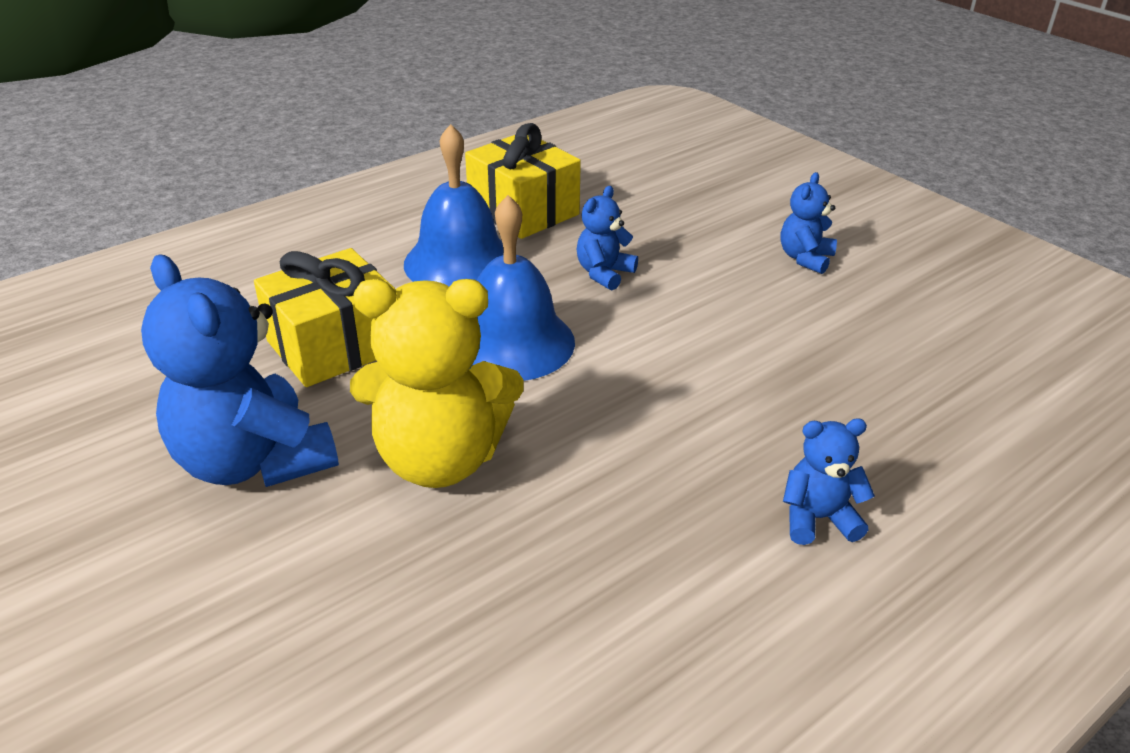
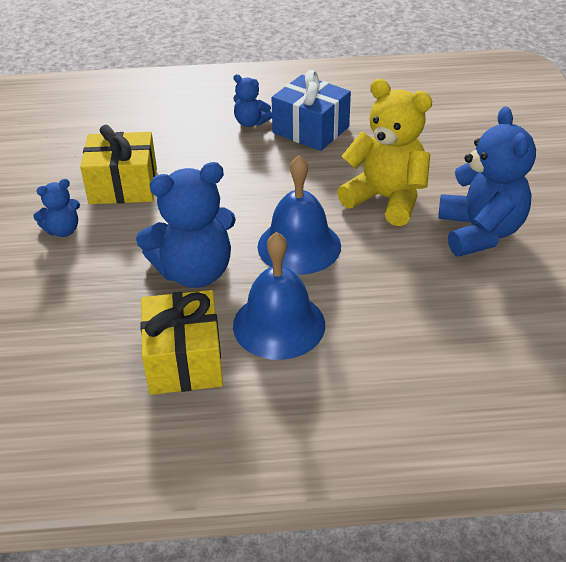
camera: 145 degrees left, 5 degrees up
(334, 345) = (406, 287): yellow gift -> yellow gift (123, 186)
(604, 273) = (194, 272): blue teddy bear -> blue teddy bear, size x2.00
(694, 553) = (310, 130): none -> blue gift

